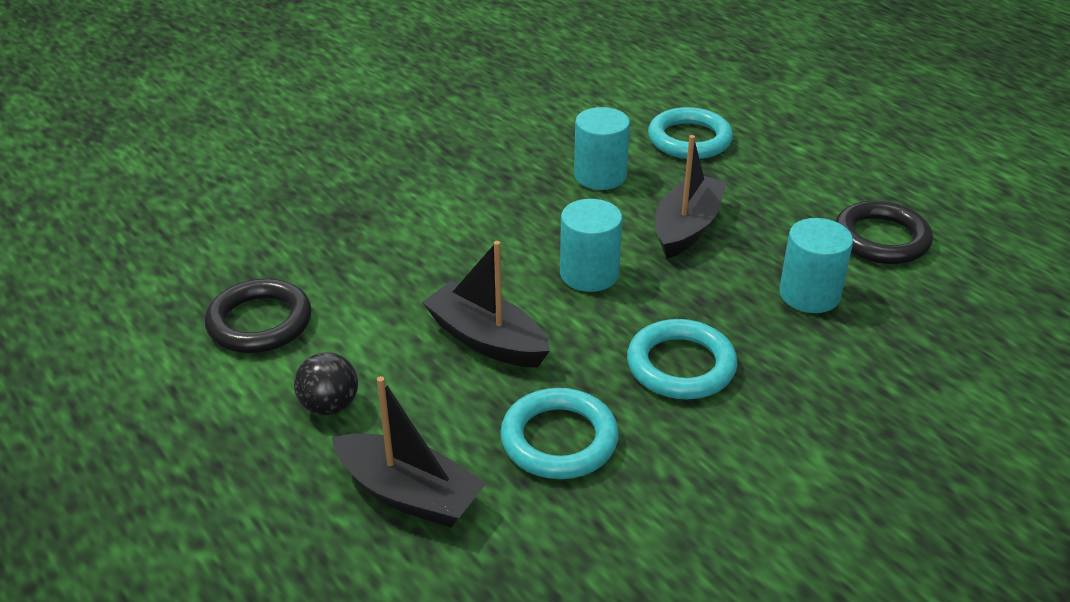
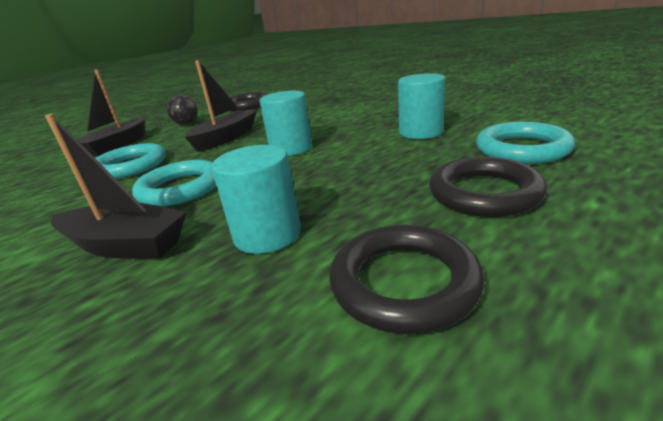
camera: 85 degrees right, 10 degrees down
(687, 227) = (365, 167): black boat -> black boat (125, 245)
(771, 181) = (484, 193): none -> black ring

